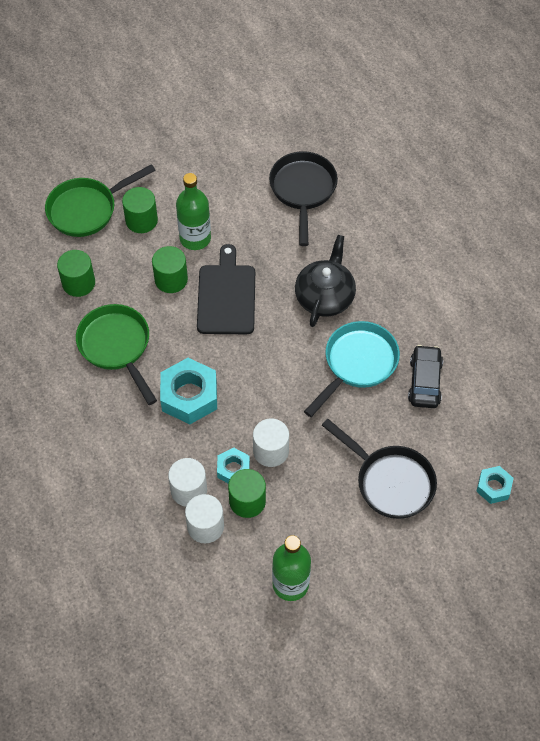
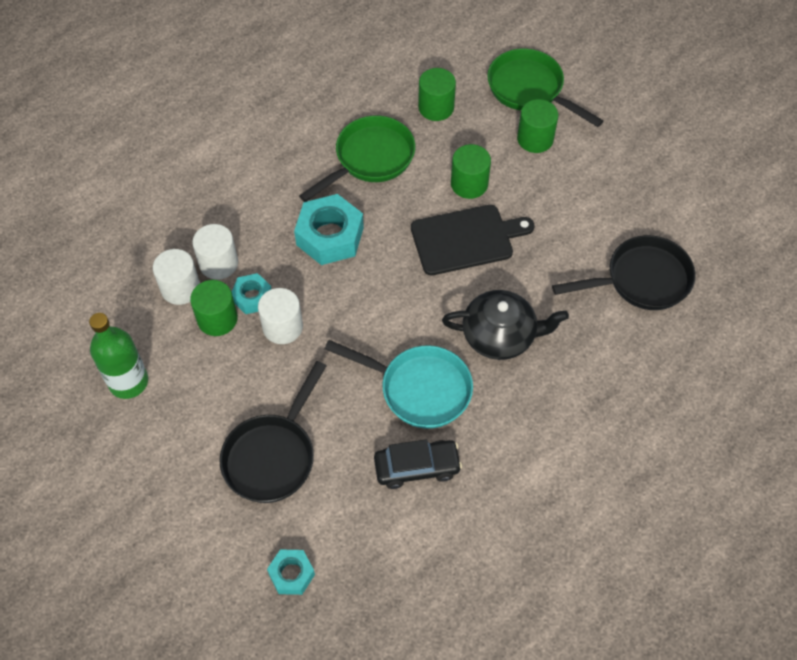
camera: 75 degrees right, 0 degrees up
(195, 238) = (531, 192): green bottle -> none

